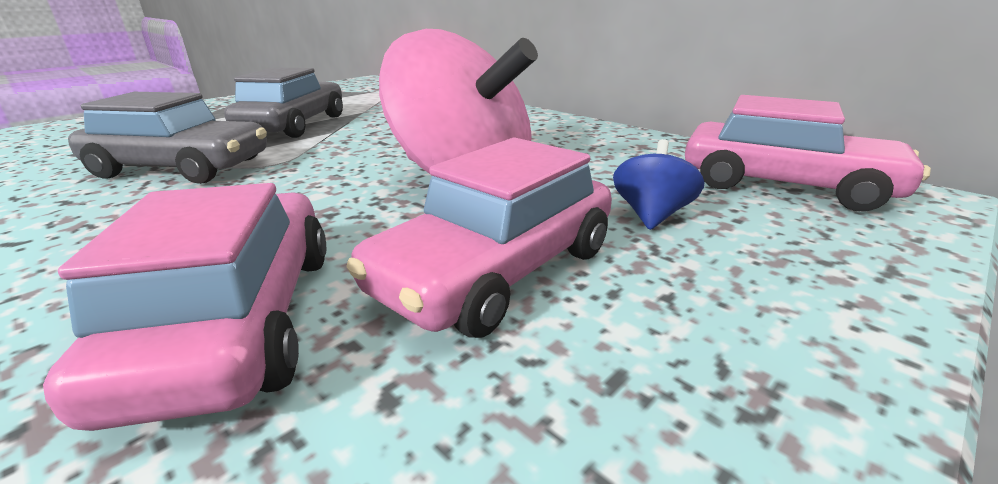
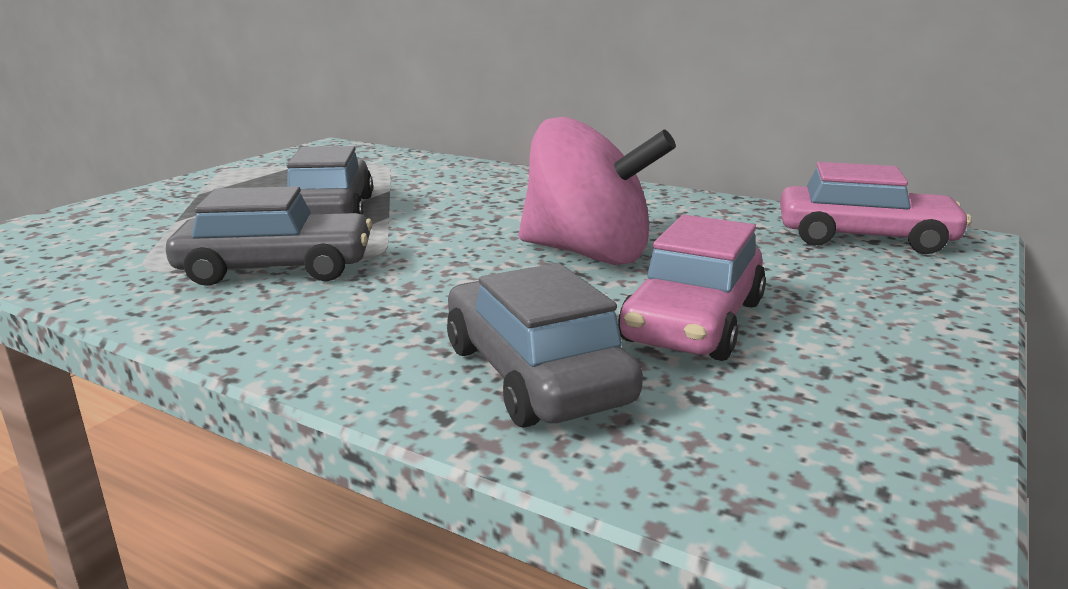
camera: 15 degrees left, 5 degrees down
(236, 321) = (534, 374): pink car -> grey car
(651, 215) = (777, 271): blue spinning top -> none

